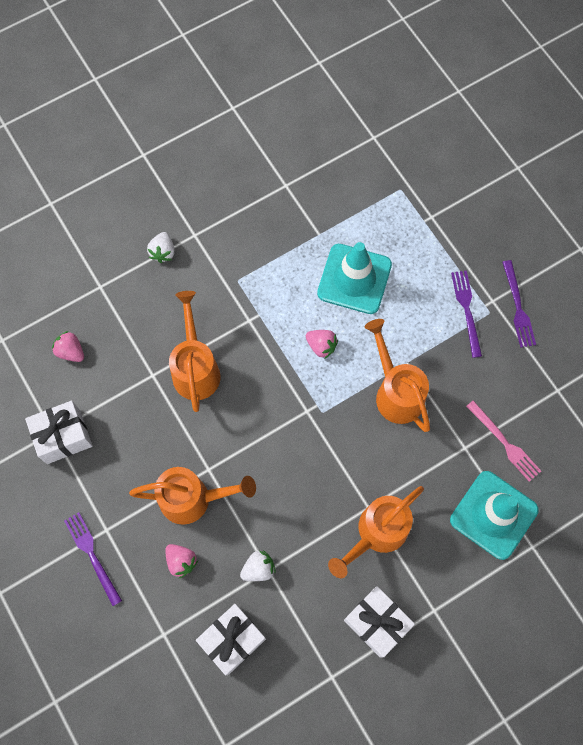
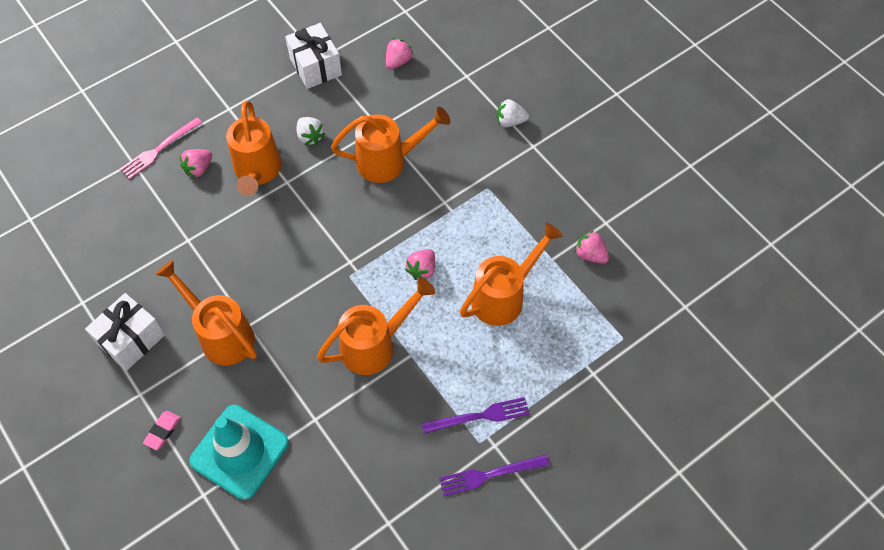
camera: 85 degrees right, 10 degrees down
(92, 555) = (206, 101): purple fork -> none
(232, 640) = (124, 216): white gift -> none
(258, 568) = (189, 232): white strawberry -> white strawberry (310, 137)
(317, 203) = (590, 254): none -> pink strawberry
(354, 279) = (503, 297): turquoise traffic cone -> orange watering can
(472, 586) = (162, 431): none -> pink eraser
(504, 442) = (322, 462): pink fork -> pink fork (159, 149)

